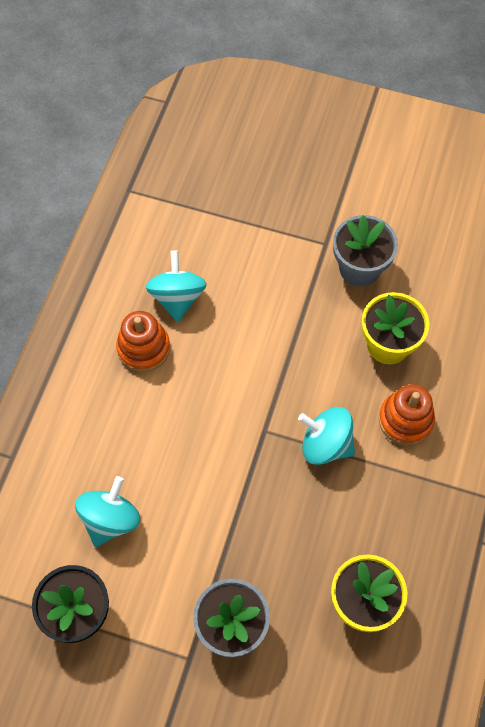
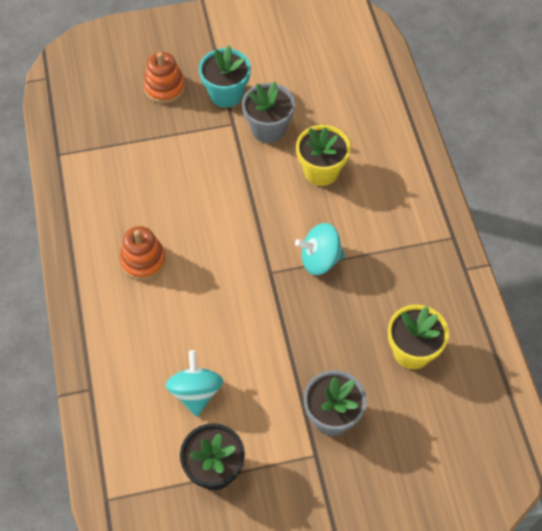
camera: 30 degrees left, 5 degrees down
(177, 298) = (146, 213): turquoise spinning top -> none
(338, 207) = (226, 94): none -> turquoise flower pot
(405, 420) = (365, 215): orange stacking toy -> orange stacking toy (164, 87)

